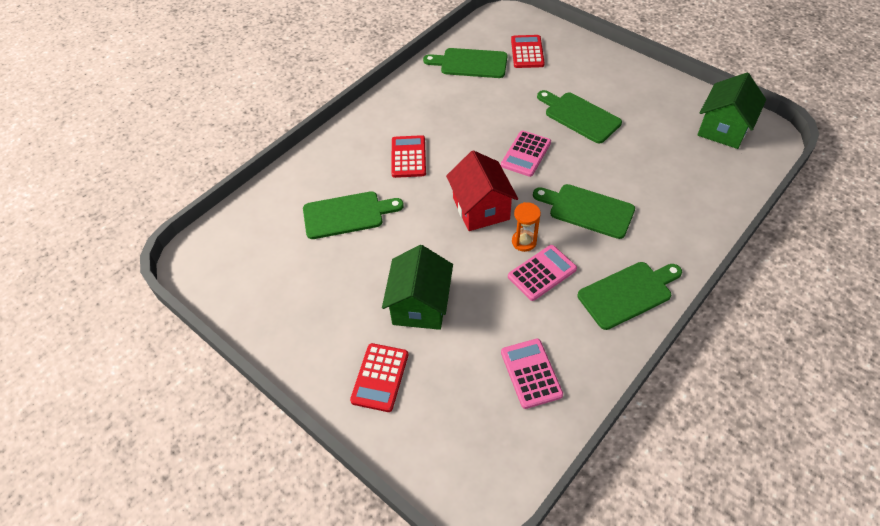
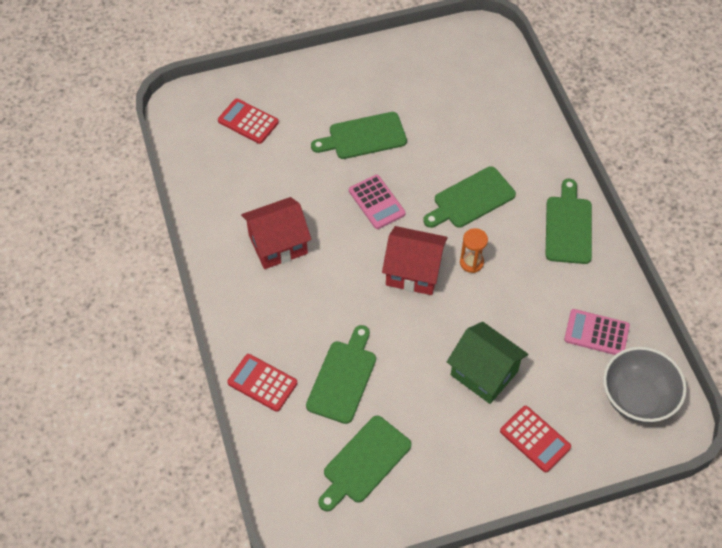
camera: 60 degrees left, 5 degrees up
(408, 157) = (309, 292): red calculator -> red calculator (262, 383)
(435, 120) = (278, 244): none -> red house
(470, 63) = (224, 174): green cutting board -> green cutting board (364, 462)
(485, 445) = (637, 398): none -> grey bowl
(542, 273) = (511, 269): pink calculator -> none
(723, 129) = (456, 54): green house -> none

